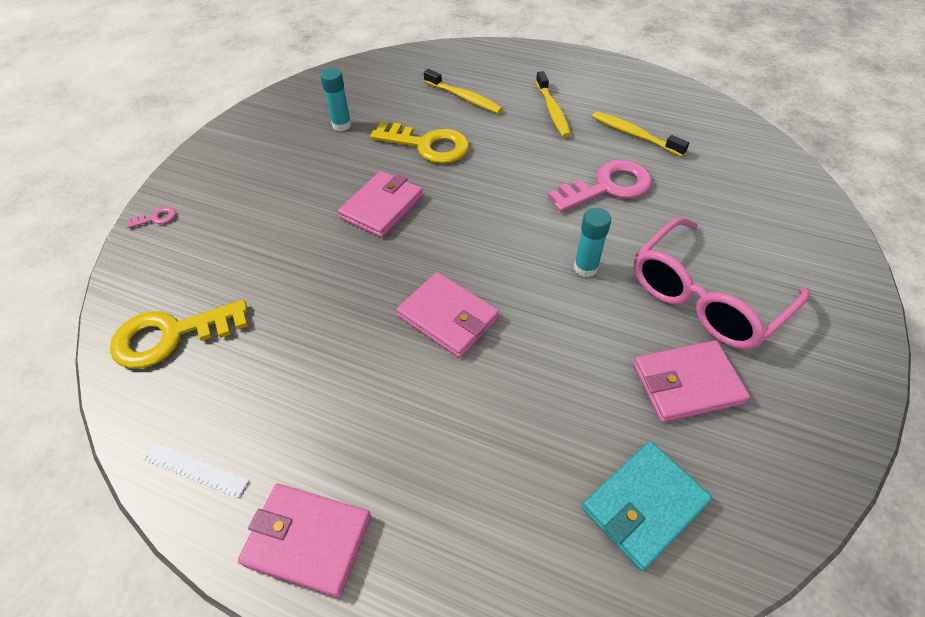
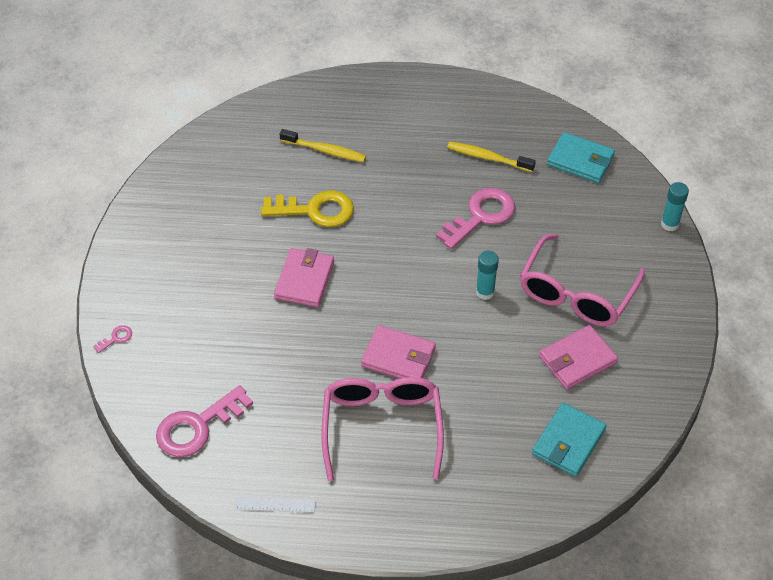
camera: 20 degrees left, 0 degrees up
(171, 335) = (197, 426): yellow key -> pink key
(308, 540) = (373, 520): pink wallet -> none
(342, 125) = (226, 207): turquoise glue stick -> turquoise glue stick (669, 224)
(387, 401) = (382, 426): none -> pink glasses
(552, 111) = (410, 147): yellow toothbrush -> none
(742, 157) = (580, 160): none -> turquoise wallet

